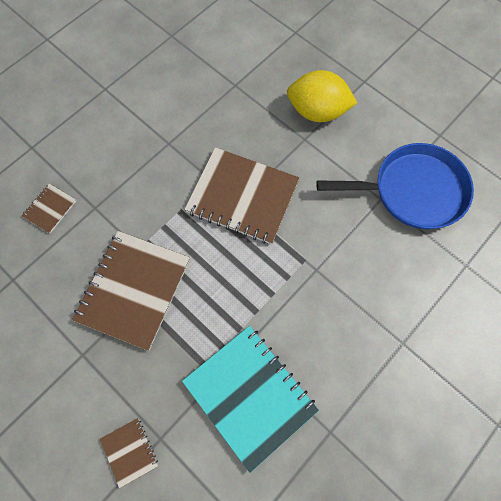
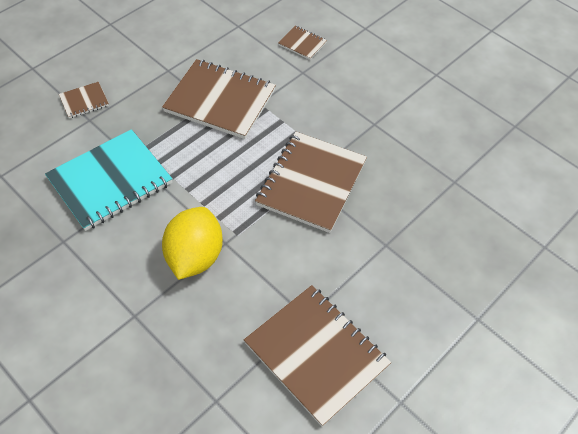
camera: 90 degrees right, 15 degrees down
(317, 112) = (424, 260): yellow lemon -> yellow lemon (195, 257)
(413, 191) = (316, 354): blue pan -> brown notebook

